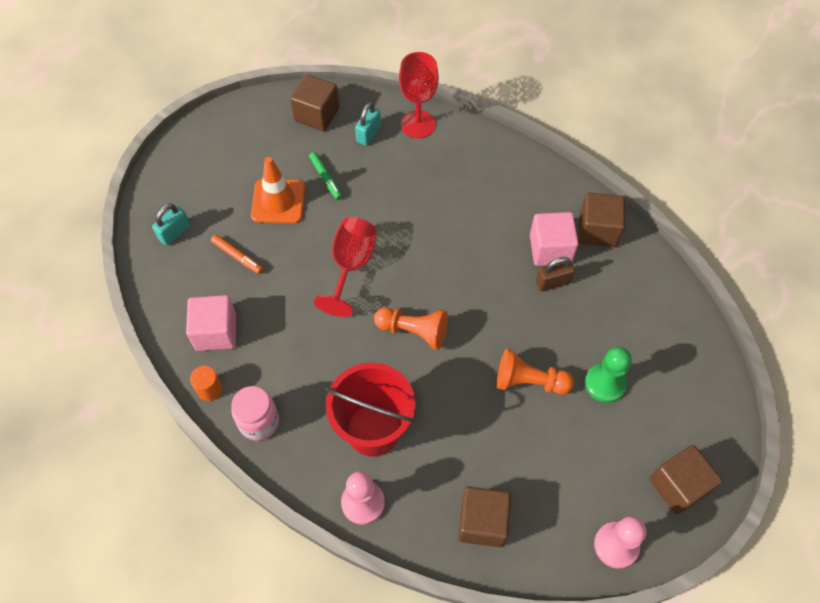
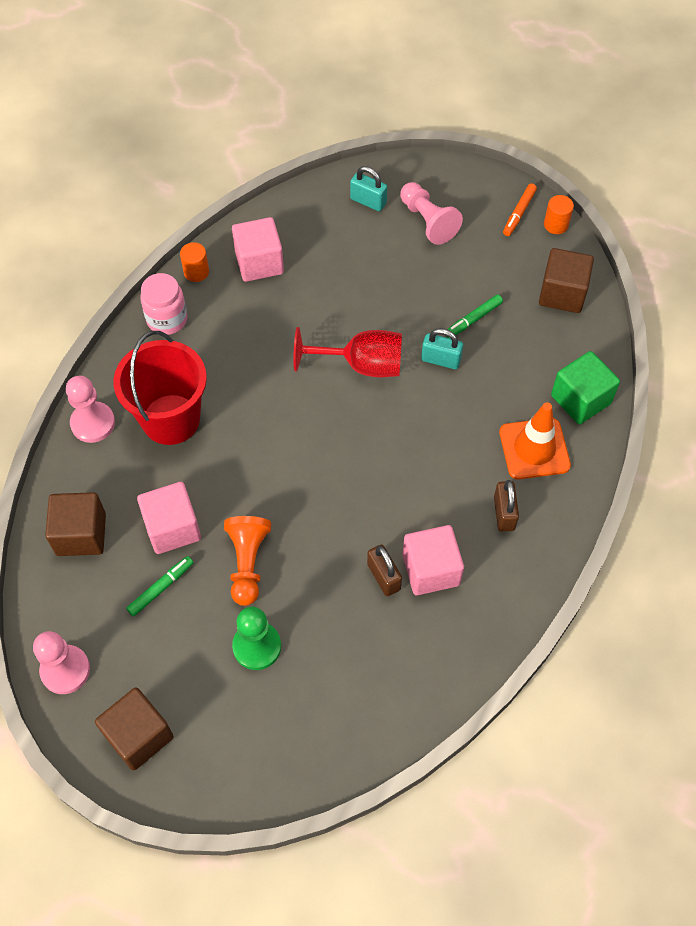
camera: 80 degrees right, 0 degrees up
(213, 191) = (428, 221): none -> pink pawn
(237, 256) = (351, 261): orange marker -> orange marker (519, 213)
(247, 104) = (556, 225): none -> orange cylinder
(278, 201) = (430, 281): orange traffic cone -> orange traffic cone (534, 449)
(368, 134) = (550, 350): turquoise padlock -> turquoise padlock (440, 360)
(413, 331) = (291, 438): orange pawn -> none
(418, 124) = (580, 399): red goblet -> green cube
(487, 439) = (172, 528): none -> pink cube
(508, 192) = (504, 513): none -> brown padlock
(544, 455) = (161, 588): none -> green marker
(597, 230) = (472, 623): brown cube -> none

